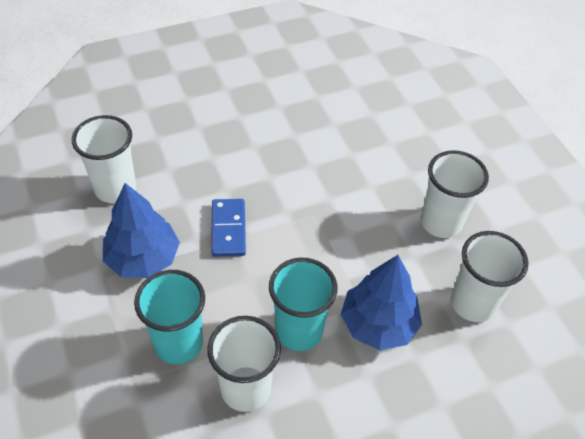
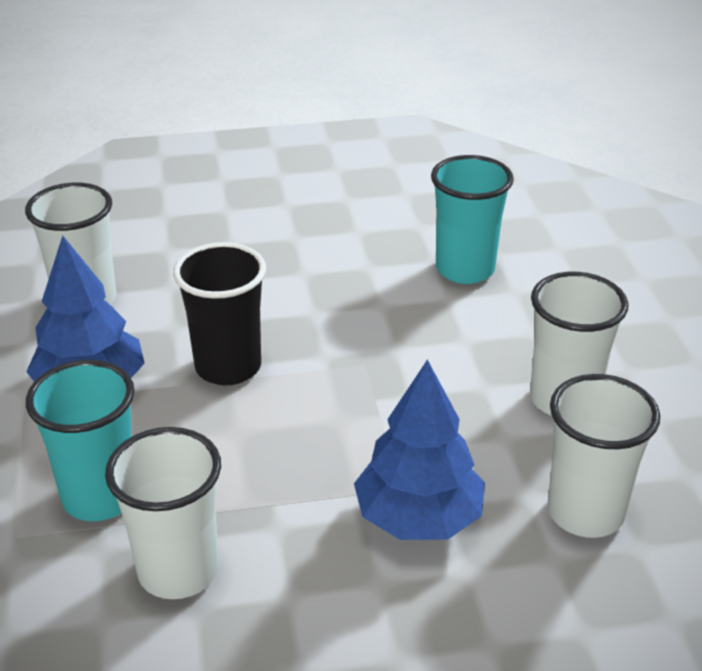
camera: 15 degrees right, 15 degrees down
(228, 229) = (228, 367): blue domino -> black cup
(299, 331) = (288, 508): turquoise cup -> turquoise cup (465, 269)

